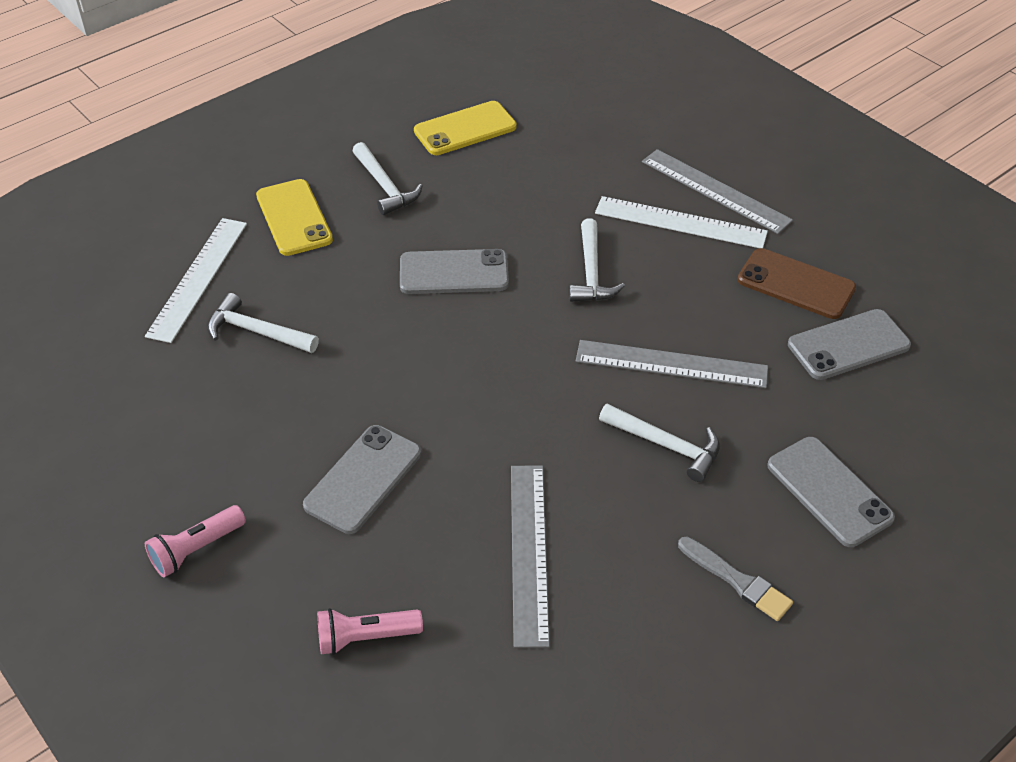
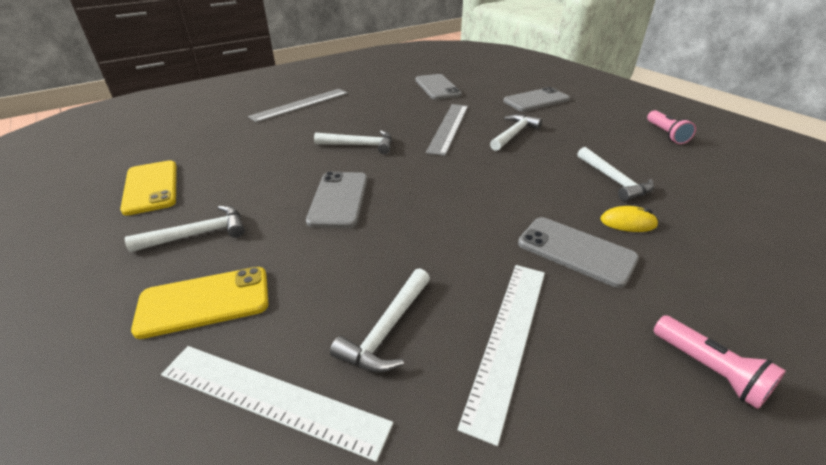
camera: 85 degrees left, 10 degrees down
(366, 637) = (730, 251): pink flashlight -> pink flashlight (666, 134)
(422, 543) = (628, 222): none -> yellow mouse
(529, 552) = (614, 180): grey ruler -> white hammer
(680, 222) = (324, 116): white ruler -> white ruler (508, 339)
(737, 581) = (603, 124): grey brush -> none
(795, 284) = (390, 93): brown phone -> none

